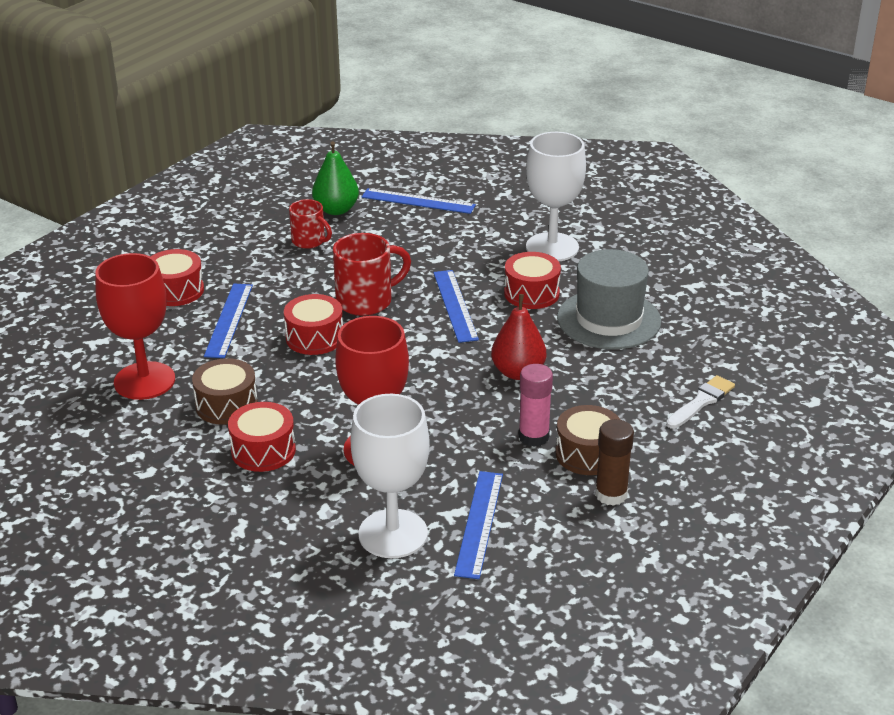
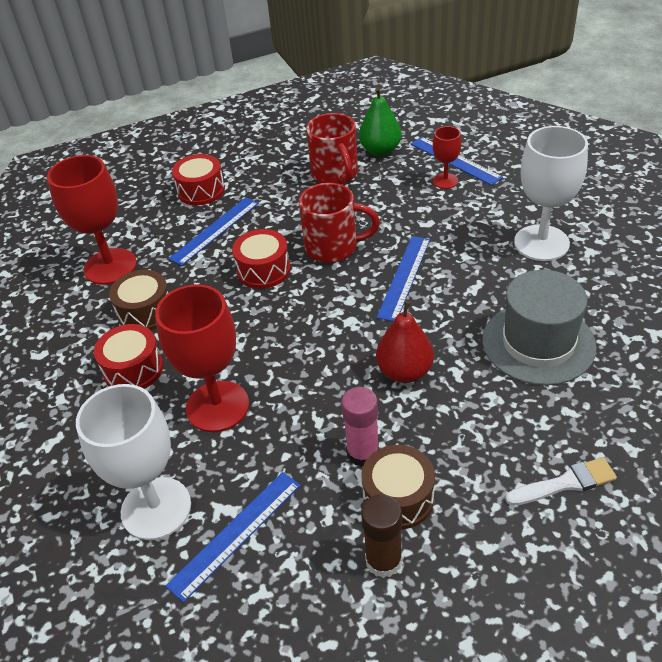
camera: 35 degrees right, 10 degrees up
(309, 241) = (335, 174): red mug -> red mug, size x1.57
(424, 220) = (445, 181): none -> red goblet
(531, 293) = (484, 287): red drum -> none

